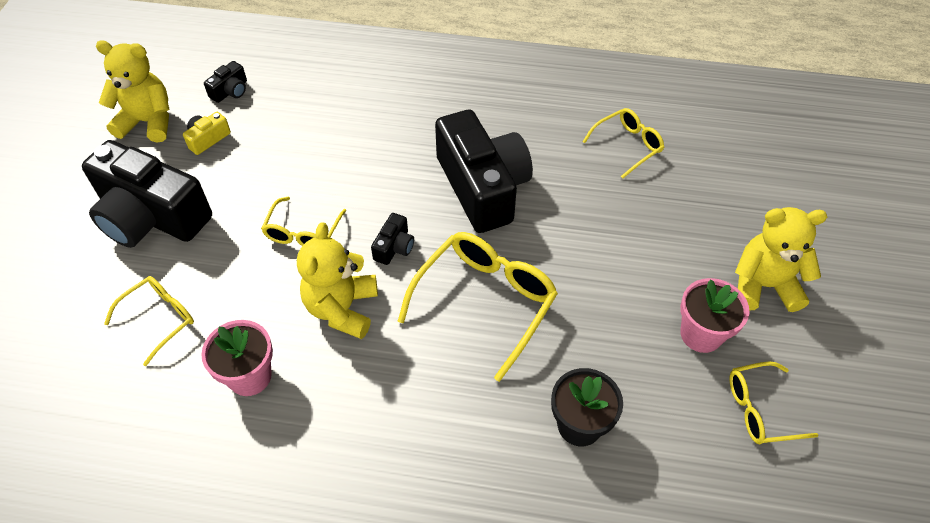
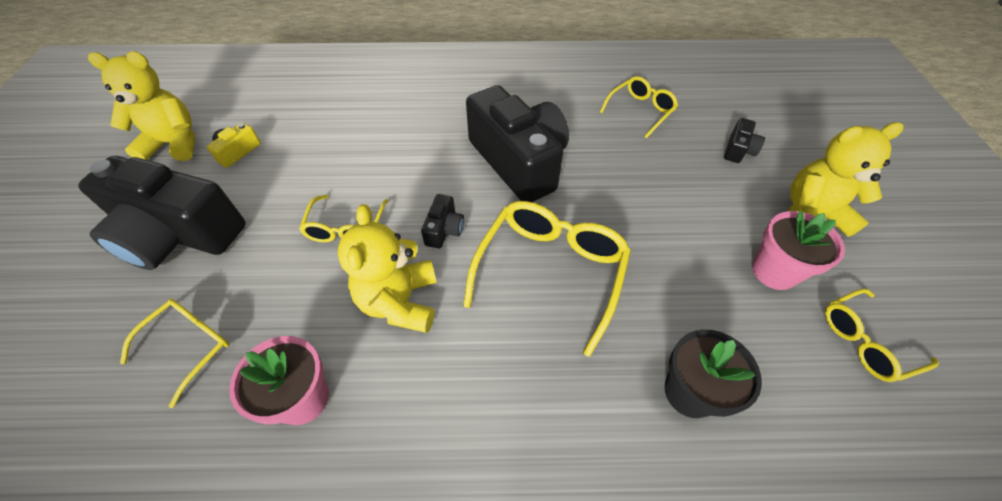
camera: 10 degrees left, 0 degrees up
(230, 91) = (258, 107): black camera -> black camera (738, 150)

